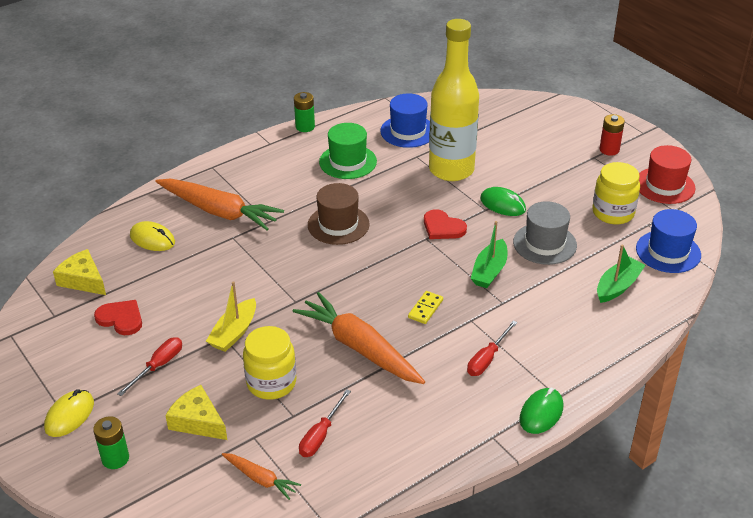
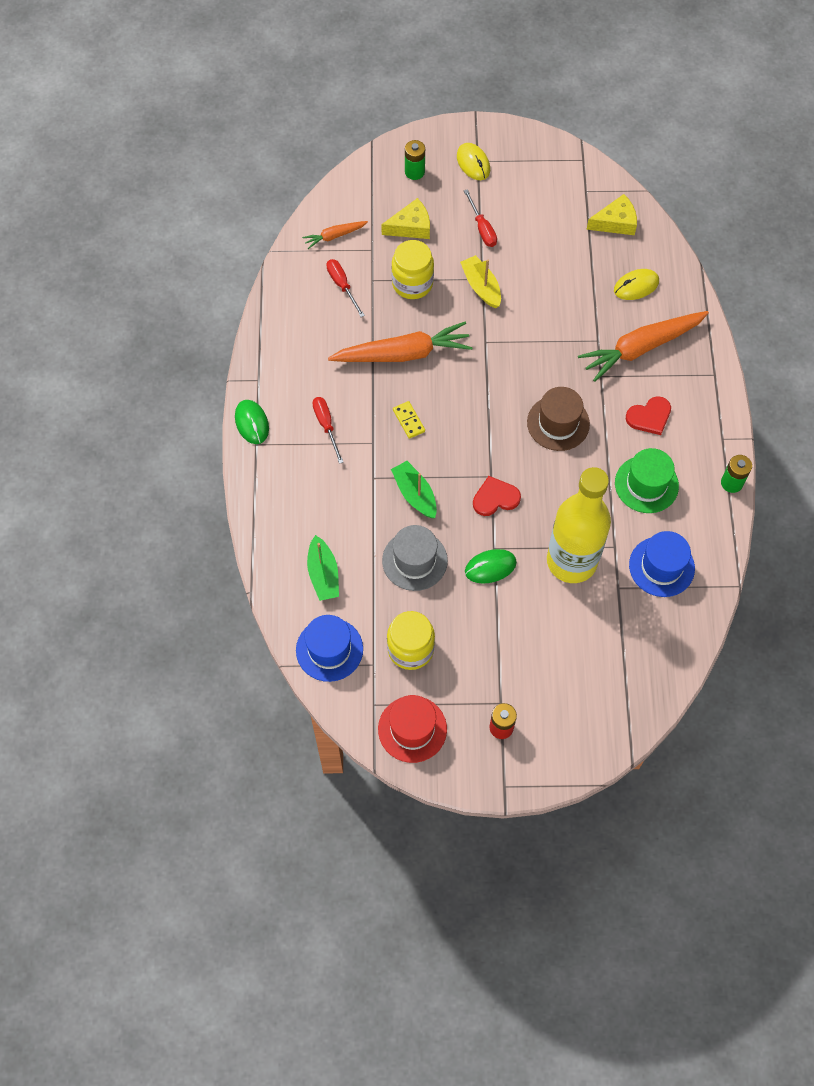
camera: 125 degrees right, 25 degrees up
(121, 319) = (551, 227): red heart -> red heart (649, 417)

